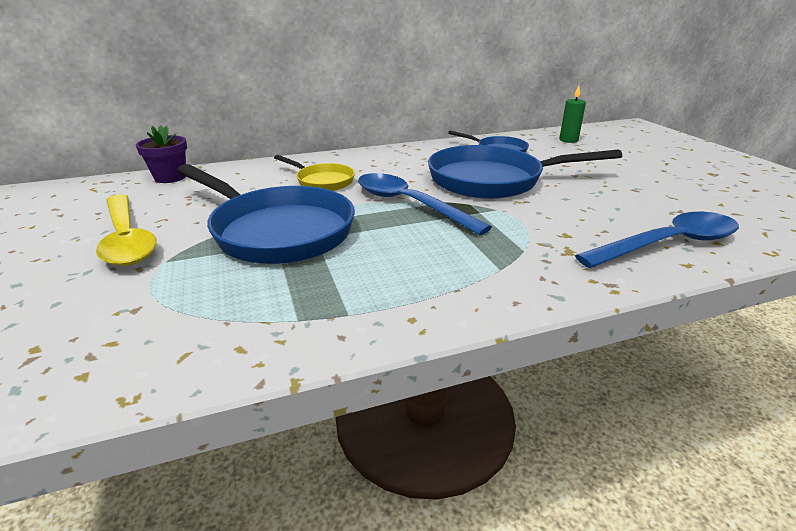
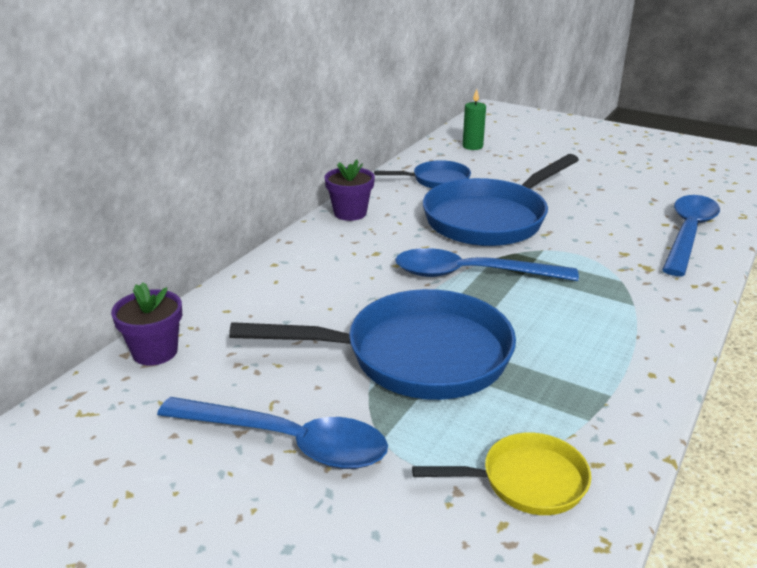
camera: 40 degrees left, 0 degrees up
(126, 239) = (287, 442): yellow spoon -> blue spoon
(322, 181) = (344, 282): yellow pan -> yellow pan (526, 481)
(401, 151) = (350, 213): none -> purple flower pot

